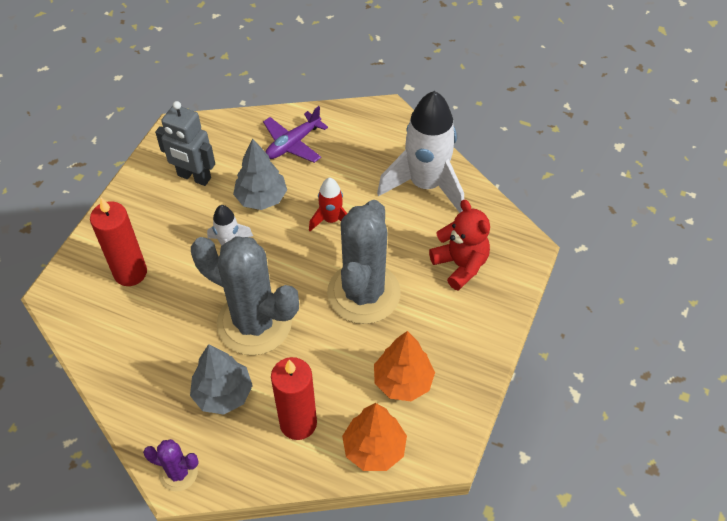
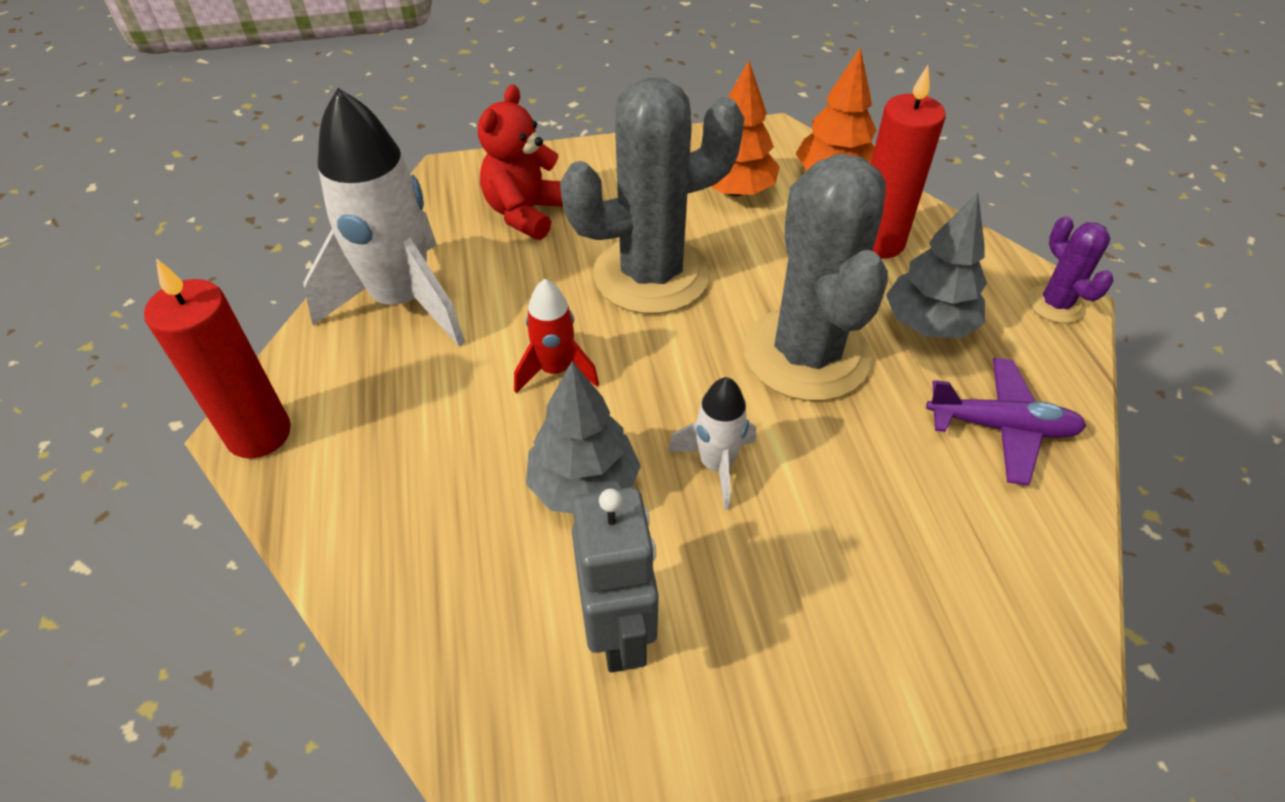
camera: 125 degrees left, 5 degrees down
(130, 273) = (898, 572): red candle -> red candle (259, 434)
(293, 144) = (418, 519): purple plane -> purple plane (1001, 427)

